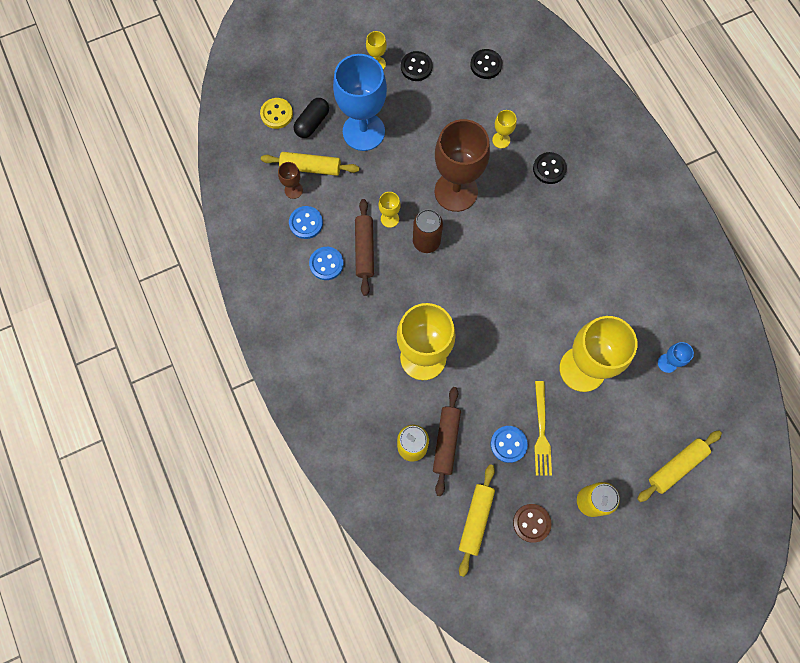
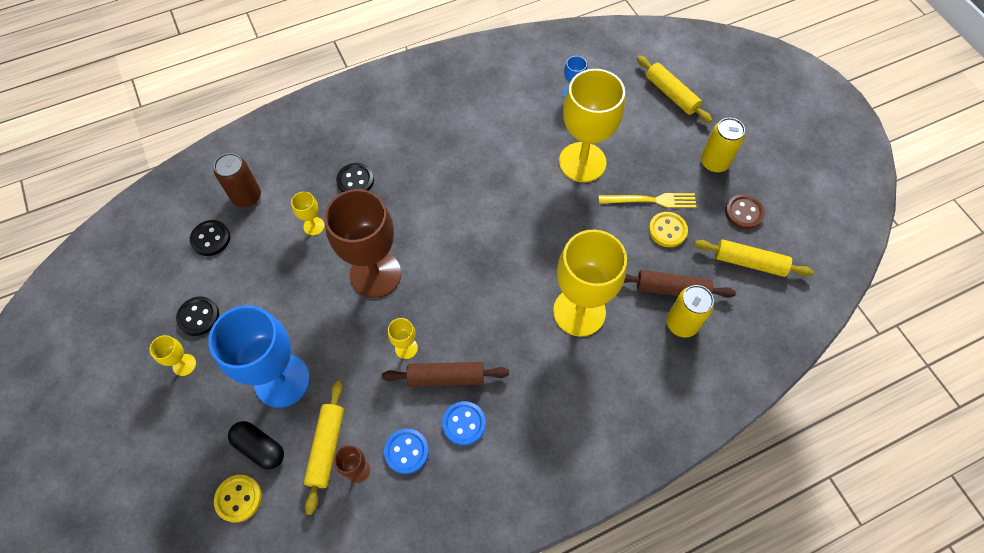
camera: 90 degrees left, 10 degrees down
(426, 241) = (438, 307): brown can -> brown can (247, 197)
(508, 444) = (667, 230): blue button -> yellow button

